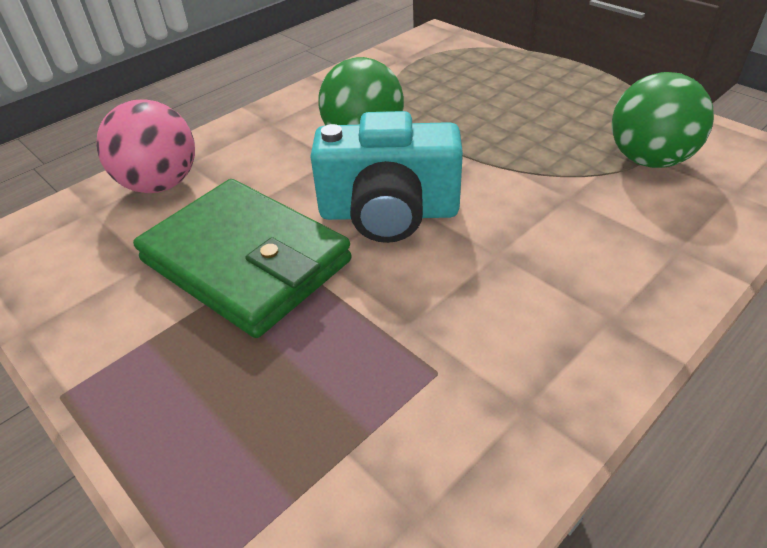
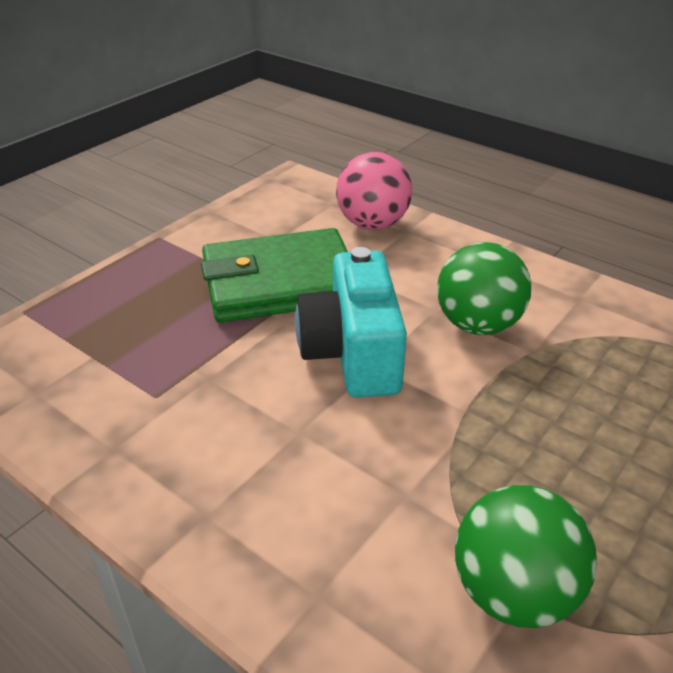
camera: 80 degrees right, 5 degrees down
(246, 261) = (280, 282): green wallet -> green wallet turned 45 degrees clockwise

